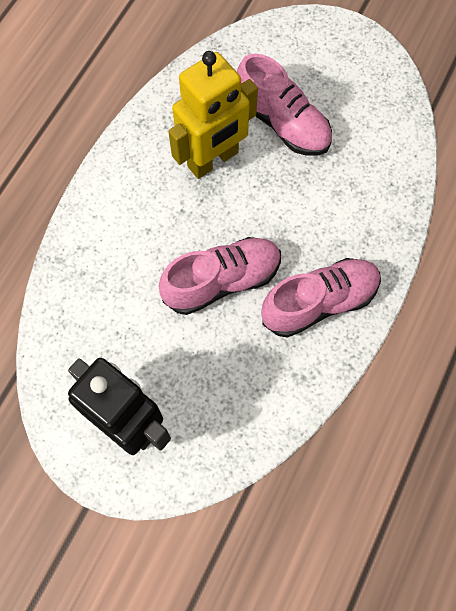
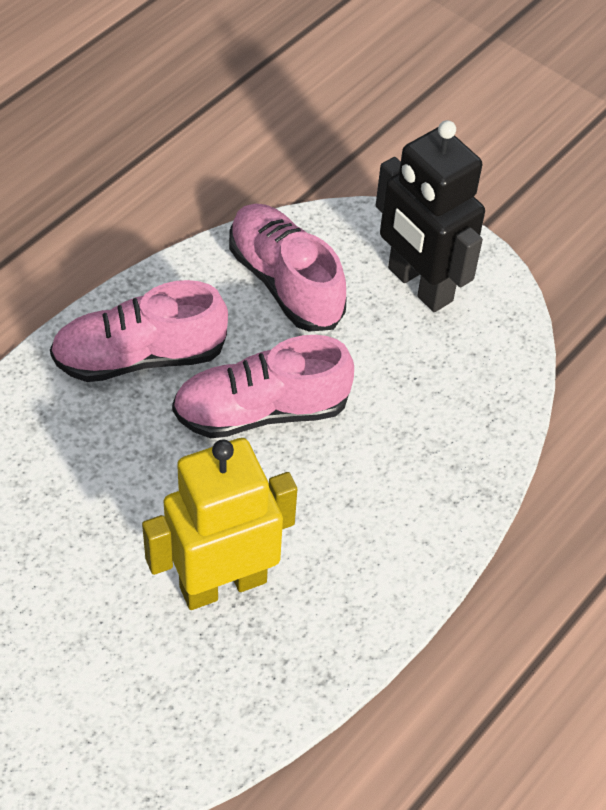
camera: 170 degrees left, 15 degrees down
(282, 123) = (90, 619): pink shoe -> pink shoe (285, 282)

